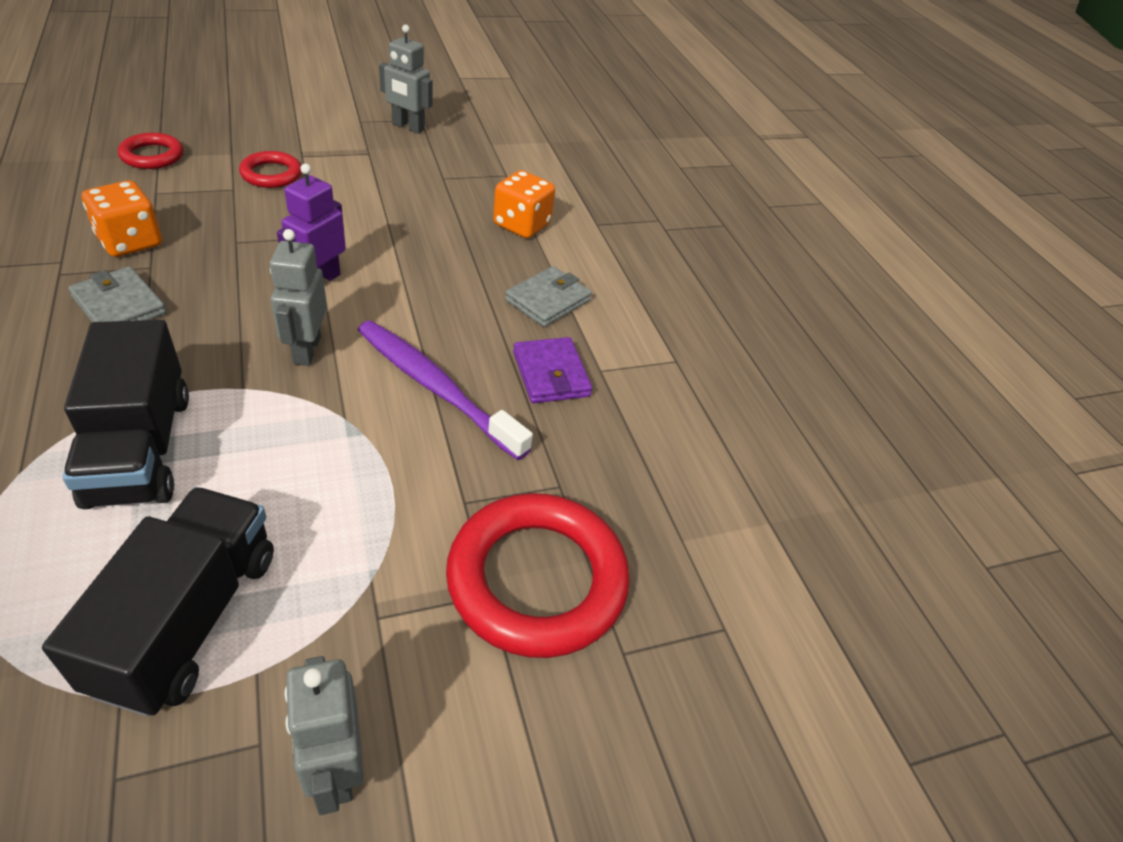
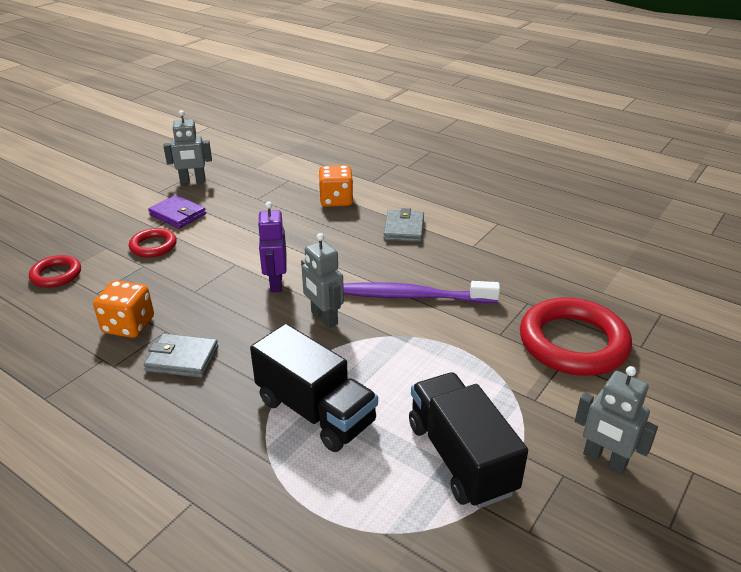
camera: 30 degrees left, 10 degrees down
(551, 374) = (455, 260): purple wallet -> purple wallet (178, 215)

